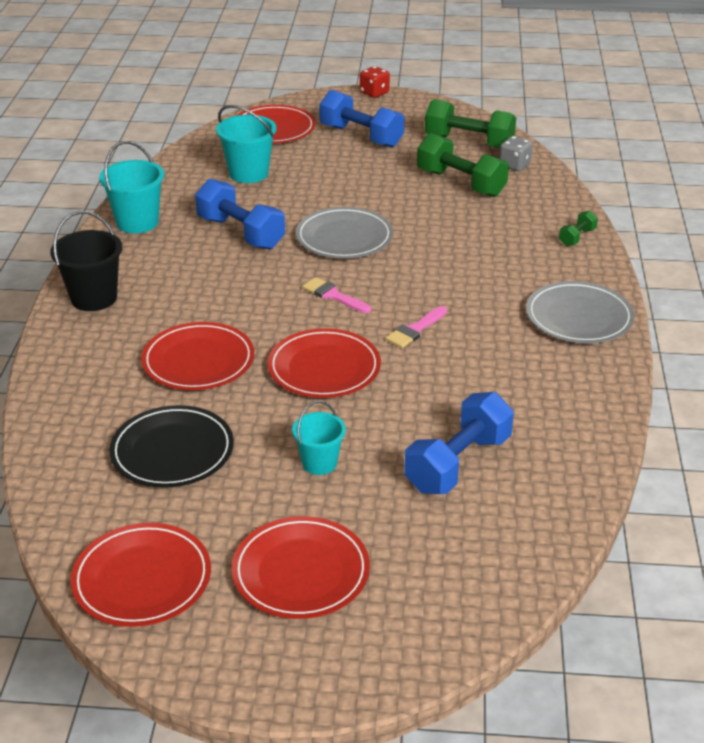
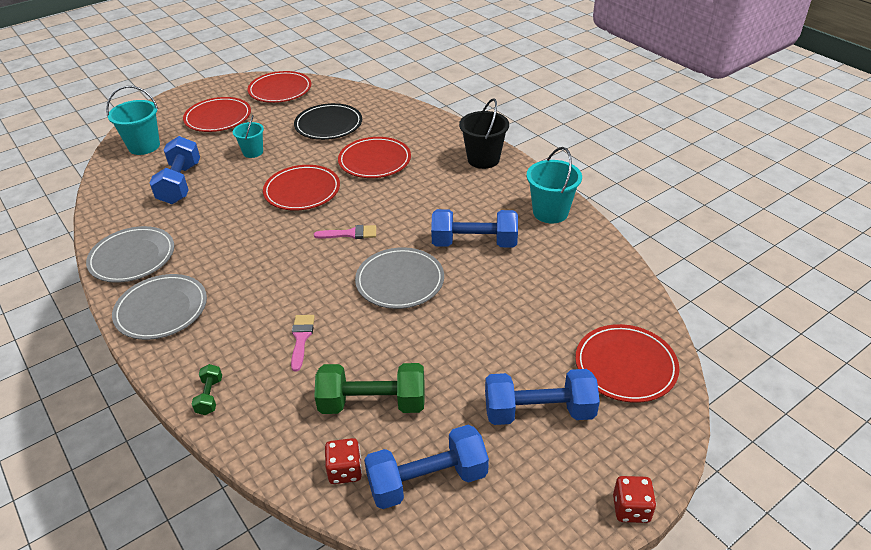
camera: 140 degrees right, 5 degrees up
(248, 173) = (556, 298): turquoise bucket -> turquoise bucket (144, 146)
(415, 330) = (272, 239): pink brush -> pink brush (301, 338)
(469, 142) = (427, 481): green dumbbell -> blue dumbbell
(514, 165) = (345, 470): grey dice -> red dice
(580, 387) = (132, 257): none -> grey plate

